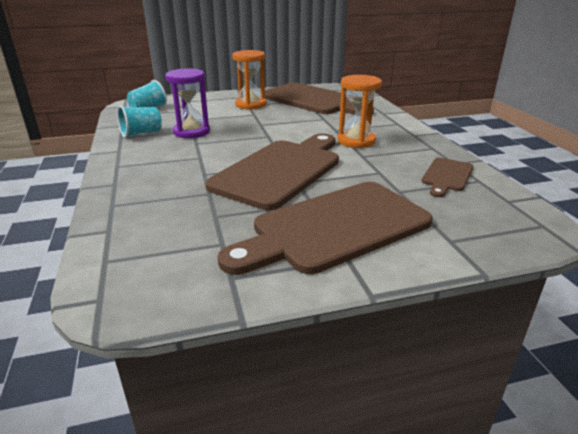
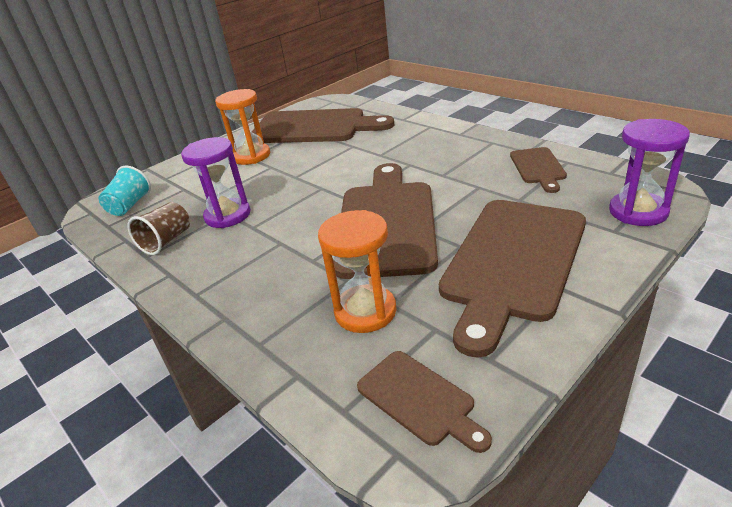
camera: 25 degrees left, 5 degrees up
(141, 133) = (167, 241): turquoise cup -> brown cup
(154, 277) = (419, 399): none -> brown cutting board
(356, 141) = (416, 160): orange hourglass -> orange hourglass (365, 311)
(492, 236) = (638, 211): none -> purple hourglass

